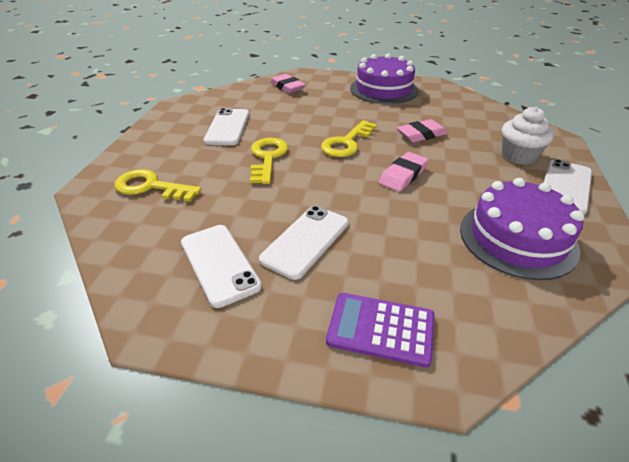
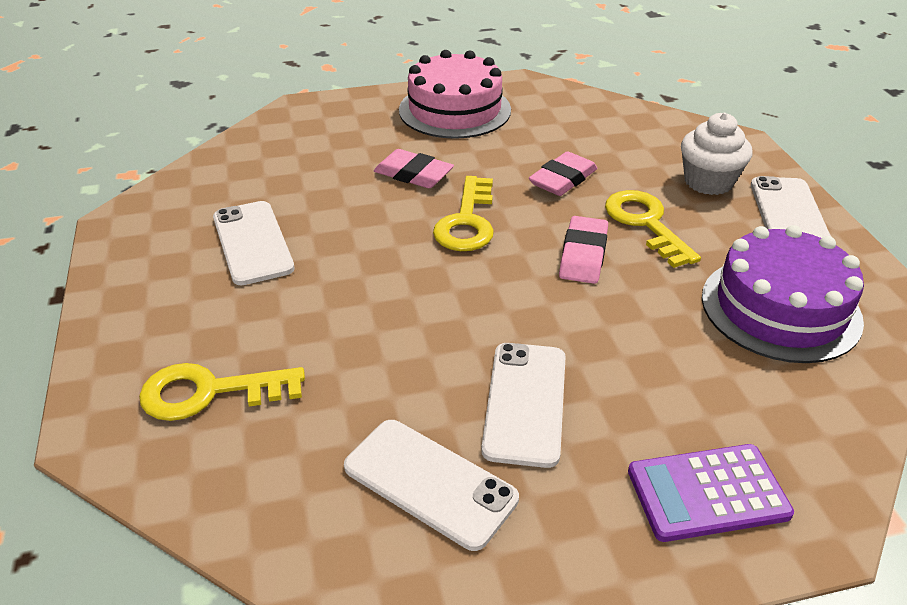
camera: 25 degrees left, 0 degrees up
(268, 157) = (364, 281): yellow key -> yellow key (645, 223)
(287, 87) = (295, 138): pink eraser -> pink eraser (413, 174)
(383, 89) = (455, 110): purple cake -> pink cake

